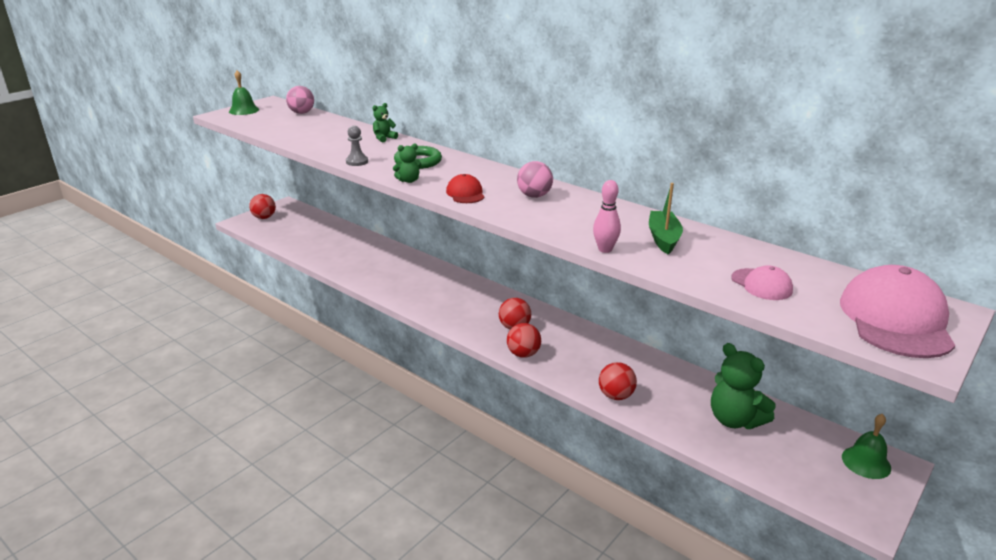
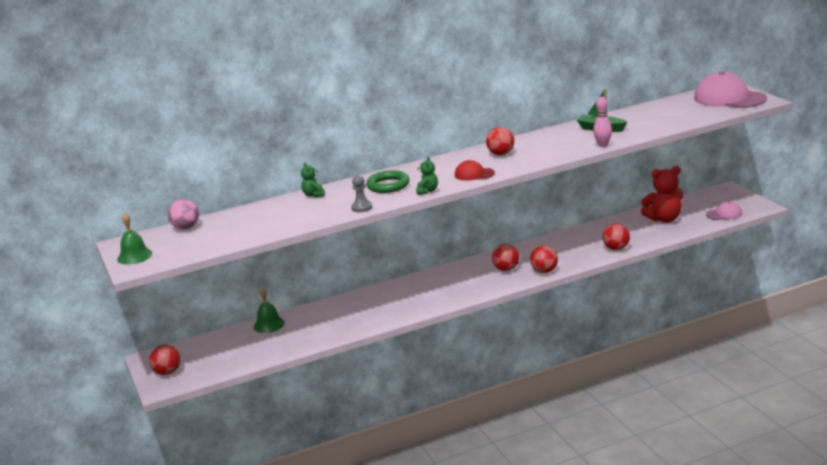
camera: 60 degrees left, 5 degrees down
(534, 196) = (501, 154): pink ball -> red ball
(734, 420) = (664, 219): green teddy bear -> red teddy bear
(761, 284) = (675, 117): pink cap -> pink cap (724, 214)
(866, 462) = (721, 195): green bell -> green bell (269, 325)

